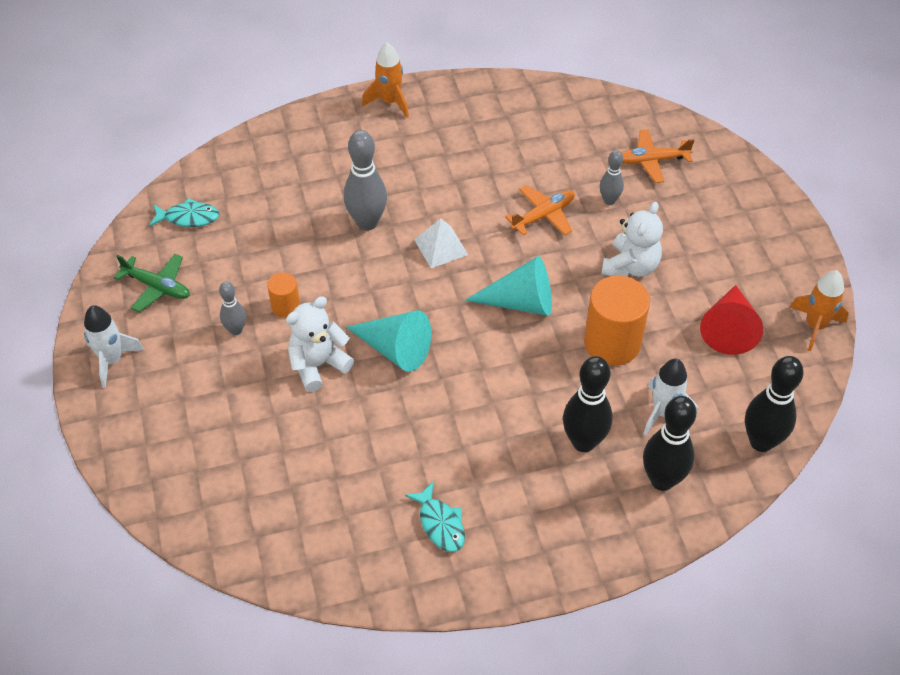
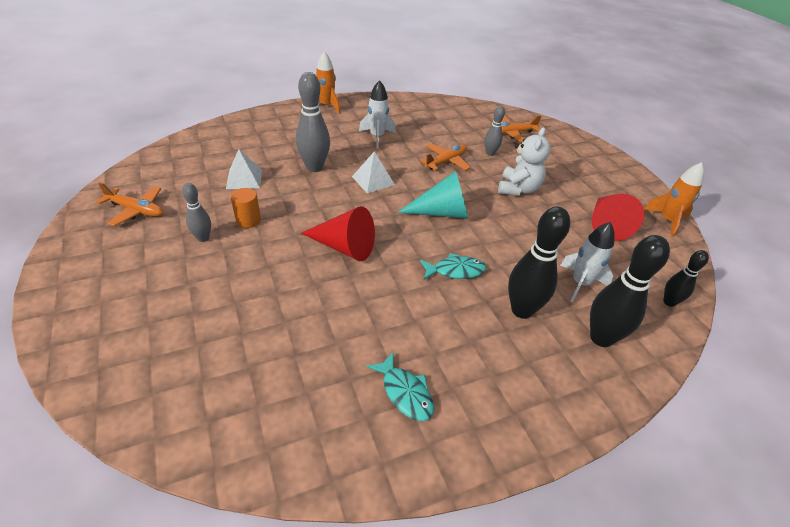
camera: 10 degrees left, 10 degrees down
(112, 360) = (81, 264): white rocket -> white rocket (377, 137)
(157, 287) = (136, 210): green plane -> orange plane
(188, 217) = (171, 166): turquoise fish -> turquoise fish (455, 271)
(278, 240) = (244, 179): none -> white pyramid
(318, 365) = (277, 261): white teddy bear -> none
(395, 349) = (344, 247): turquoise cone -> red cone
(612, 343) = (521, 237): orange cylinder -> none
(761, 442) = (669, 302): black bowling pin -> black bowling pin, size x0.56

